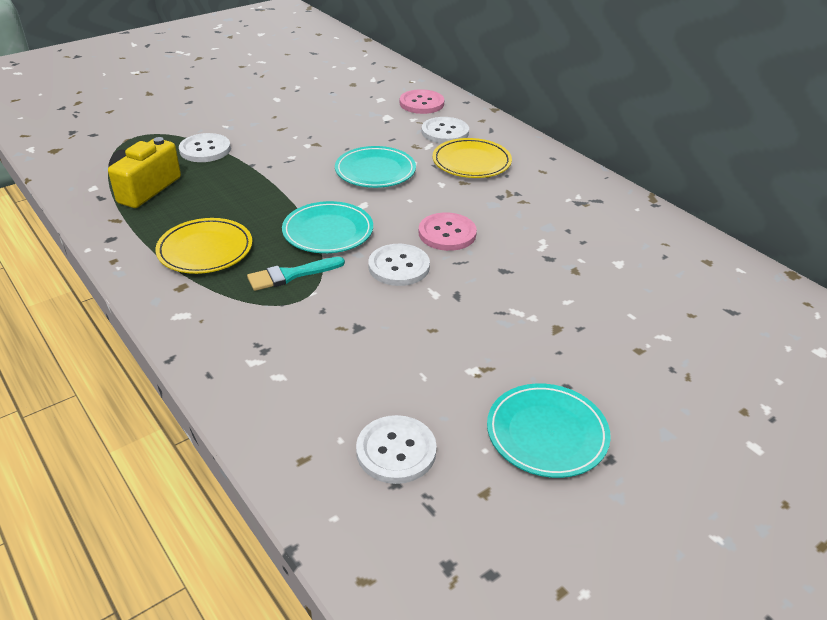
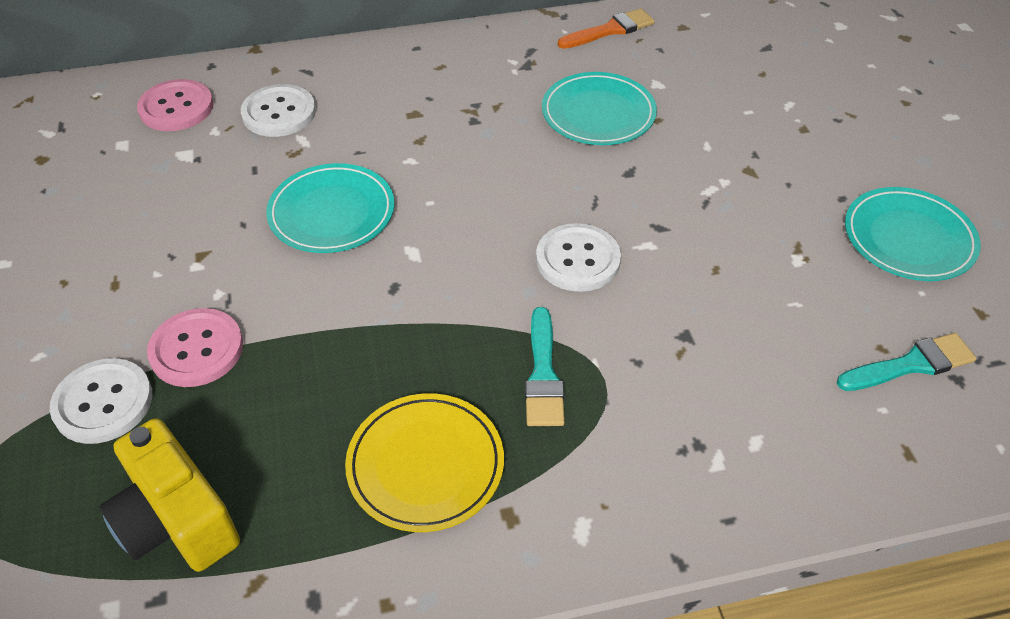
camera: 65 degrees left, 10 degrees up
(328, 231) = (458, 307): turquoise plate -> turquoise plate (598, 114)
(396, 451) = (911, 364): white button -> turquoise brush
(447, 233) = (529, 193): pink button -> pink button (196, 349)
(471, 162) = (376, 116): yellow plate -> none
(661, 228) = (610, 30): none -> orange brush

